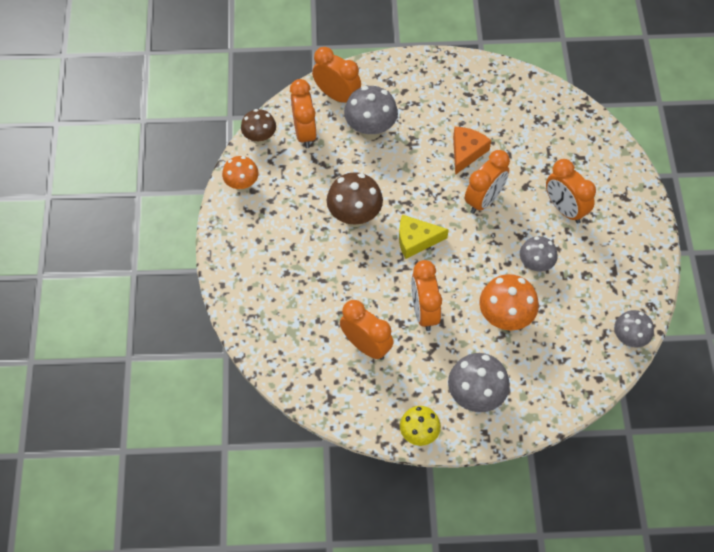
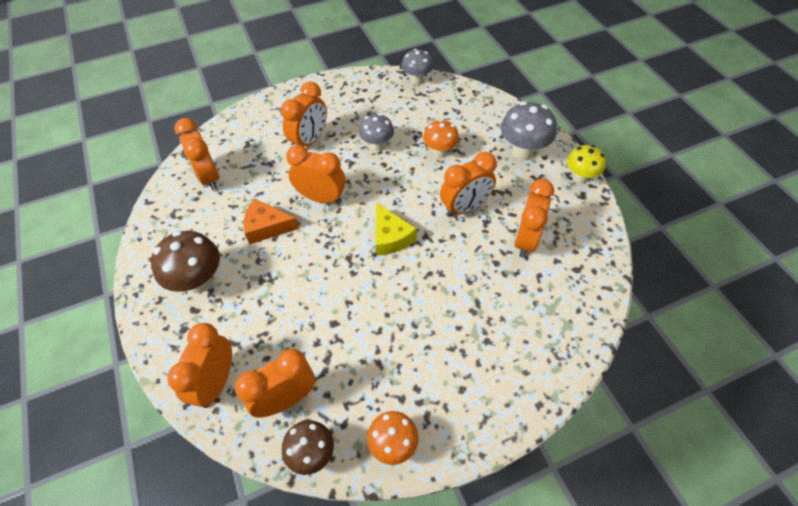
camera: 110 degrees left, 5 degrees down
(354, 217) = (387, 300): brown mushroom -> brown mushroom (199, 282)
(370, 130) = (262, 325): grey mushroom -> none
(505, 318) = (440, 152): orange mushroom -> orange mushroom, size x0.66
(544, 120) = (209, 177): none -> orange clock

